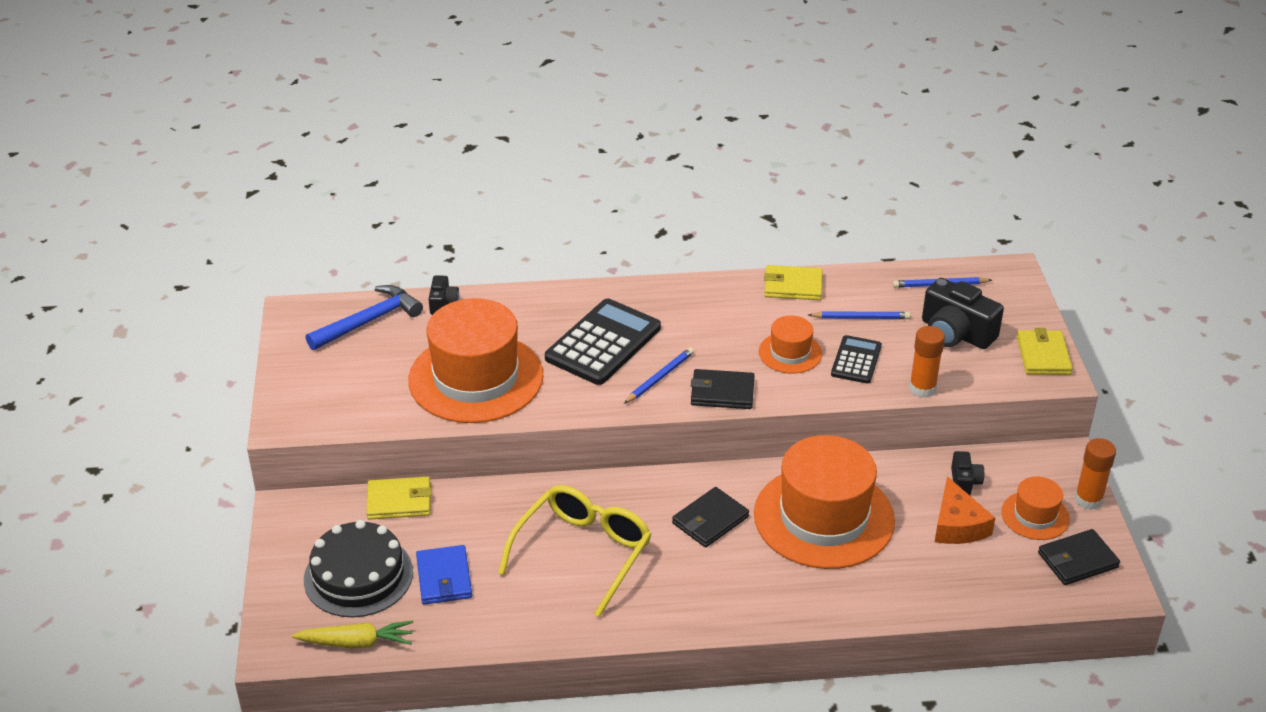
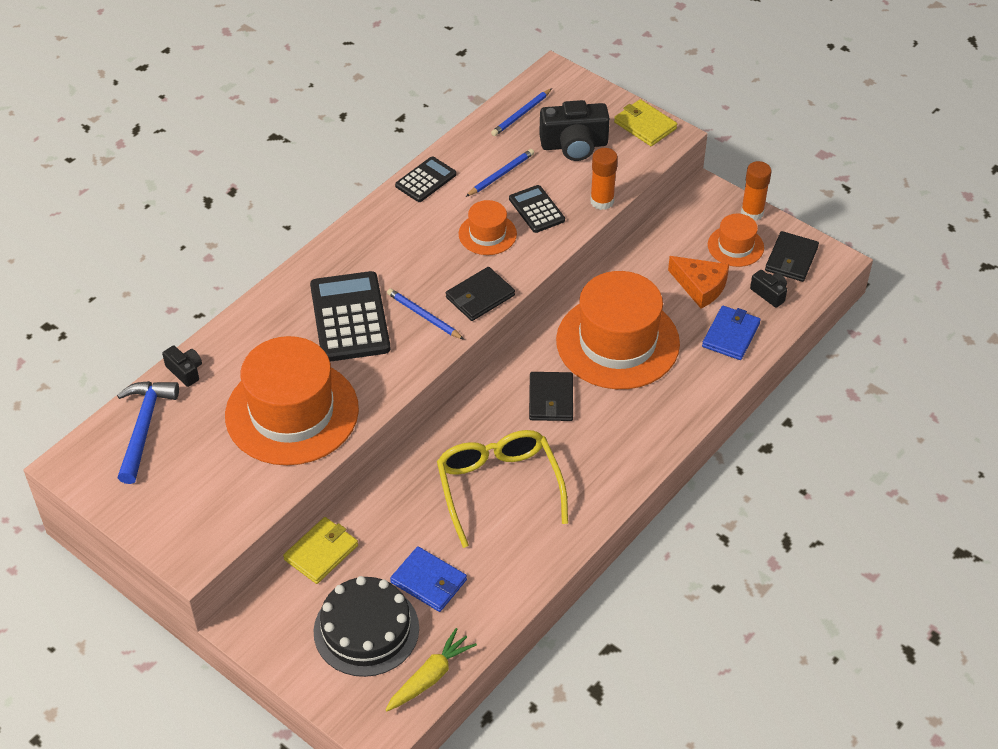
camera: 45 degrees left, 10 degrees up
(660, 378) = (424, 316): blue pencil -> blue pencil turned 45 degrees counterclockwise
(793, 286) = (426, 180): yellow wallet -> black calculator
(934, 580) = (731, 335): none -> blue wallet
(964, 482) = (670, 253): black camera -> black camera (769, 294)

